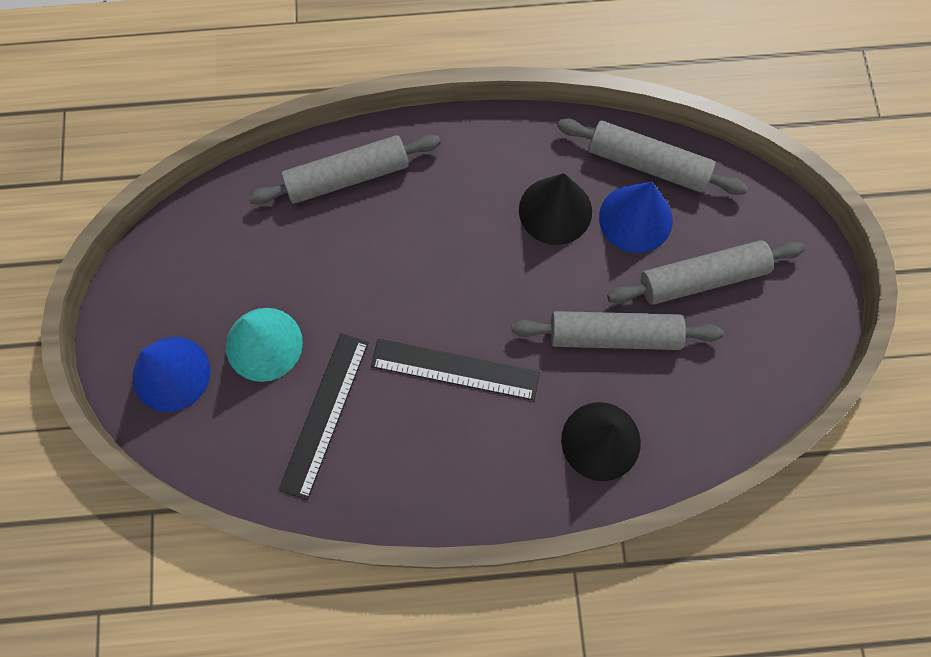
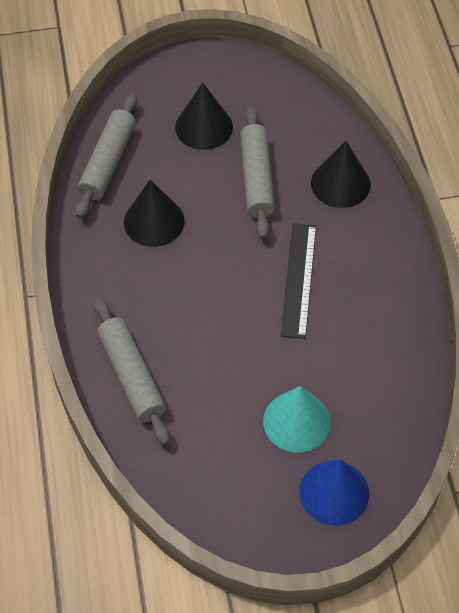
camera: 95 degrees left, 15 degrees down
(324, 414) = (350, 367): black ruler -> none
(635, 218) = (157, 169): blue cone -> none
(702, 278) = (204, 127): grey rolling pin -> black cone

